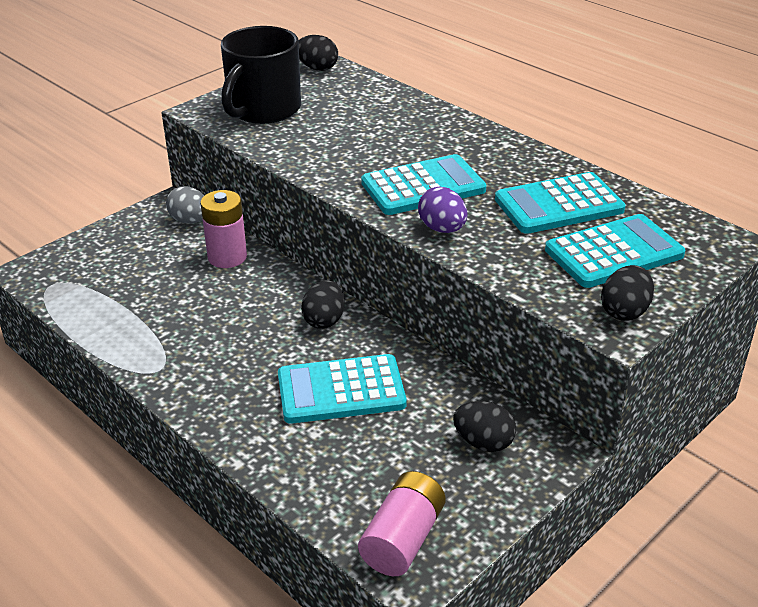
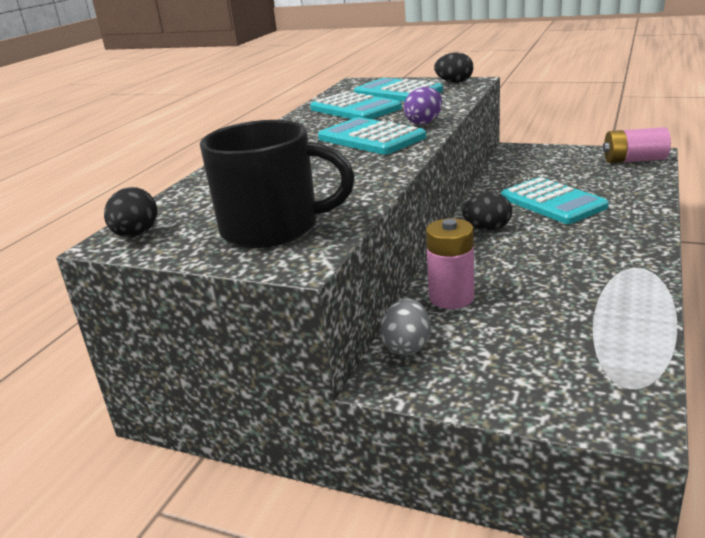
camera: 110 degrees left, 10 degrees down
(483, 443) = (536, 162): black egg -> none

